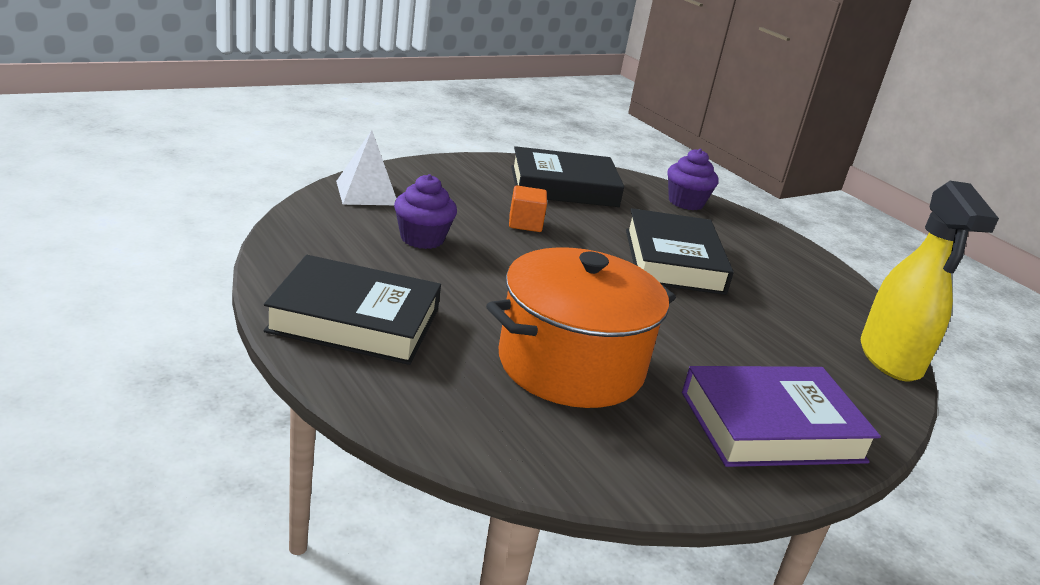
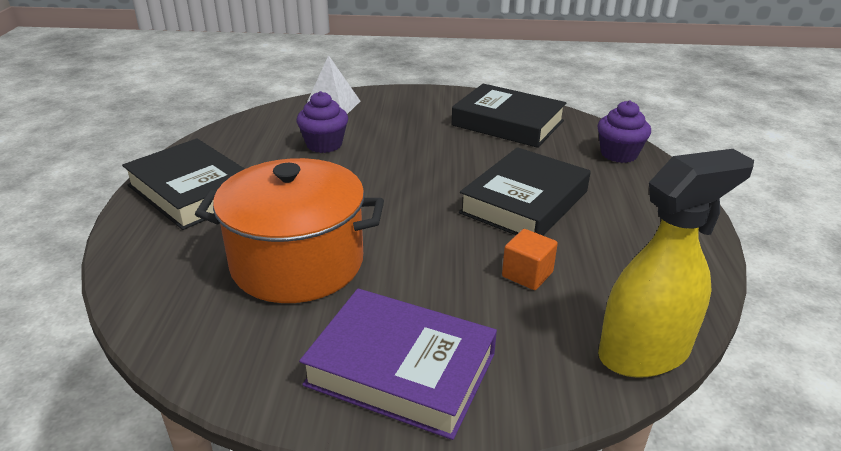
camera: 40 degrees right, 5 degrees up
(525, 223) = (426, 147): orange cube -> orange cube (527, 274)
(890, 359) = (644, 352): yellow spray bottle -> yellow spray bottle turned 150 degrees counterclockwise

